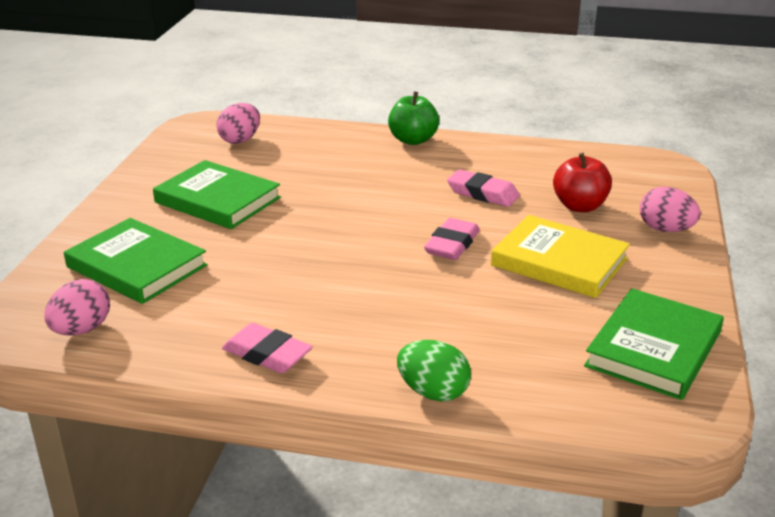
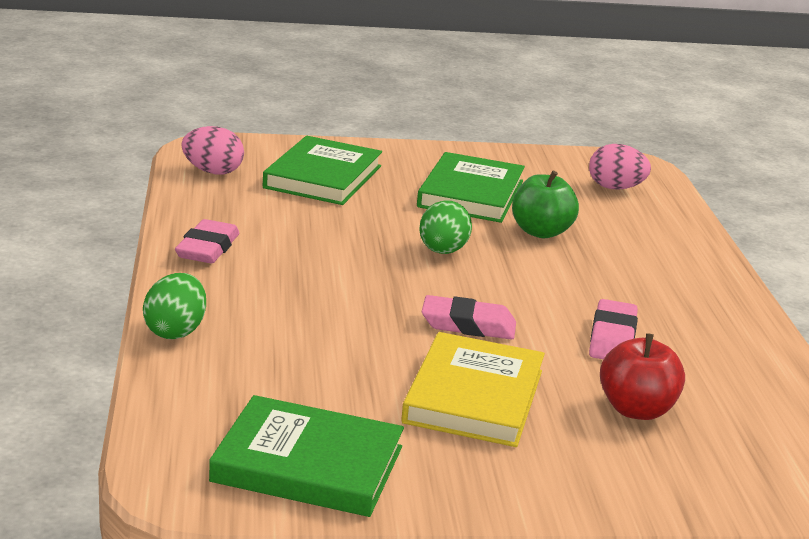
camera: 70 degrees right, 5 degrees down
(322, 233) = (442, 251): none -> green egg
(413, 140) = (718, 284): green apple -> green apple (541, 232)
(665, 229) = (622, 481): pink egg -> none

